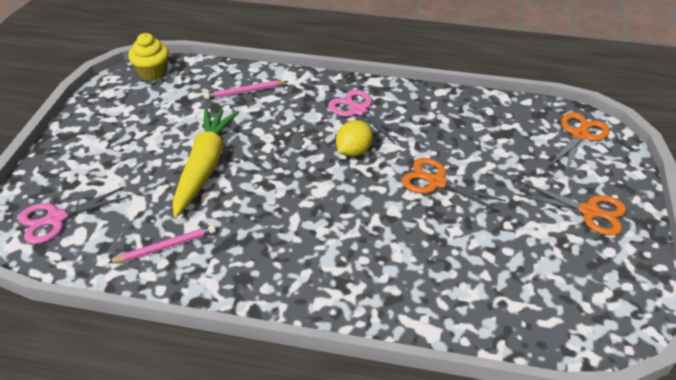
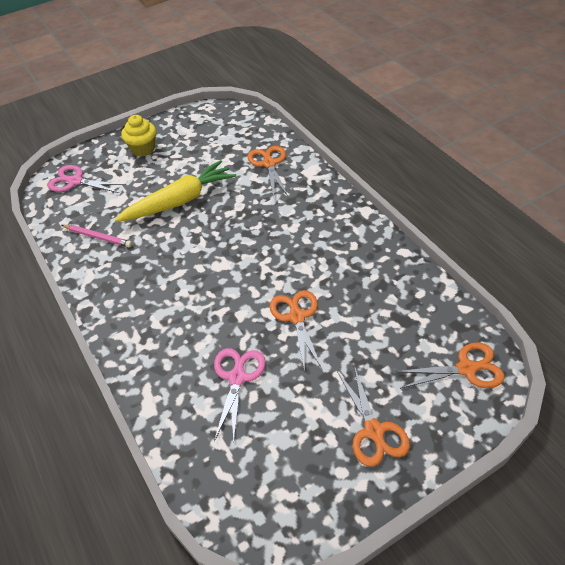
camera: 50 degrees right, 5 degrees up
(153, 73) = (235, 117): yellow cupcake -> yellow cupcake (143, 149)
(244, 92) = (269, 164): pink pencil -> orange scissors
(353, 151) = (276, 254): yellow lemon -> none
(358, 110) = (321, 226): pink scissors -> pink scissors (237, 377)

